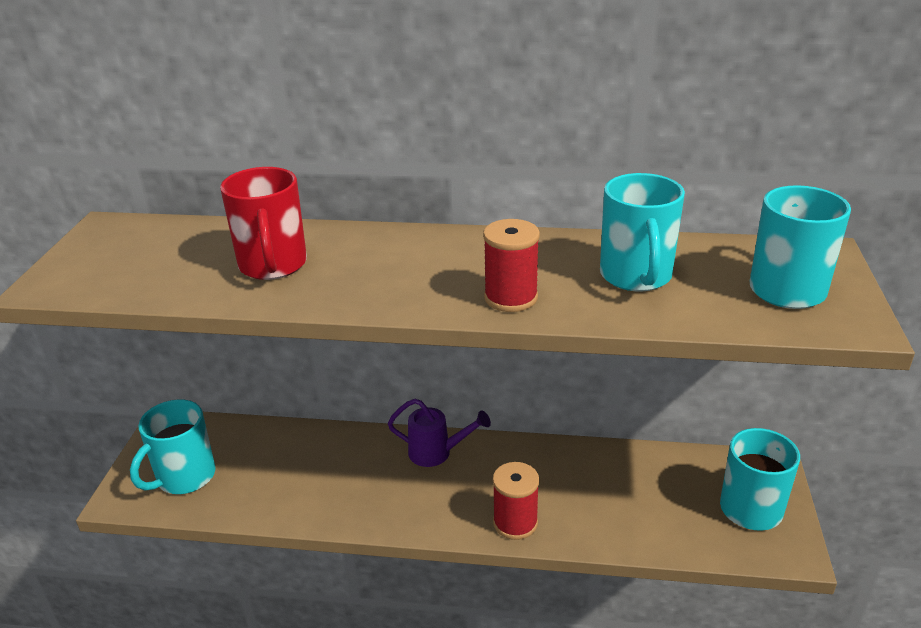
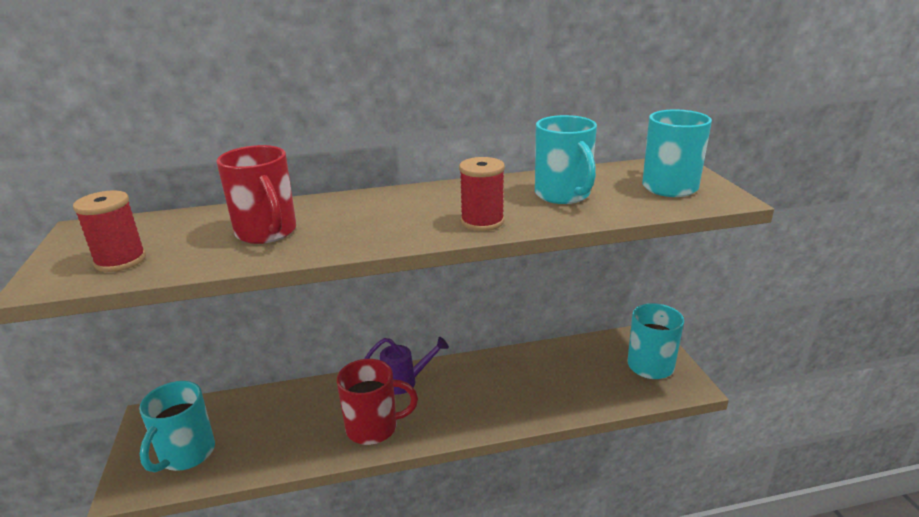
camera: 20 degrees left, 5 degrees down
(380, 499) = (374, 427): none -> red mug
(515, 523) = (490, 417): red spool -> red spool (120, 261)

